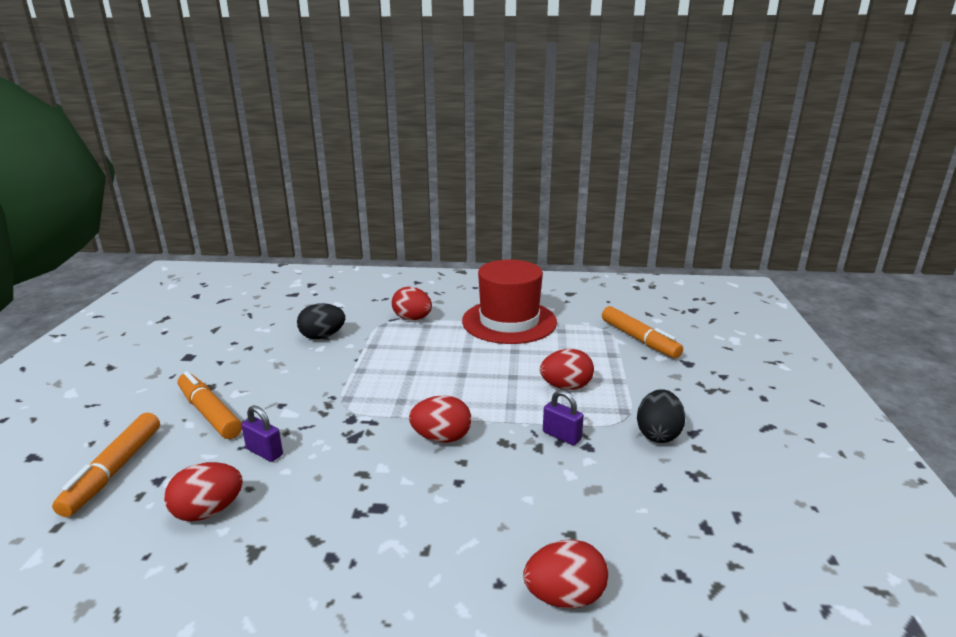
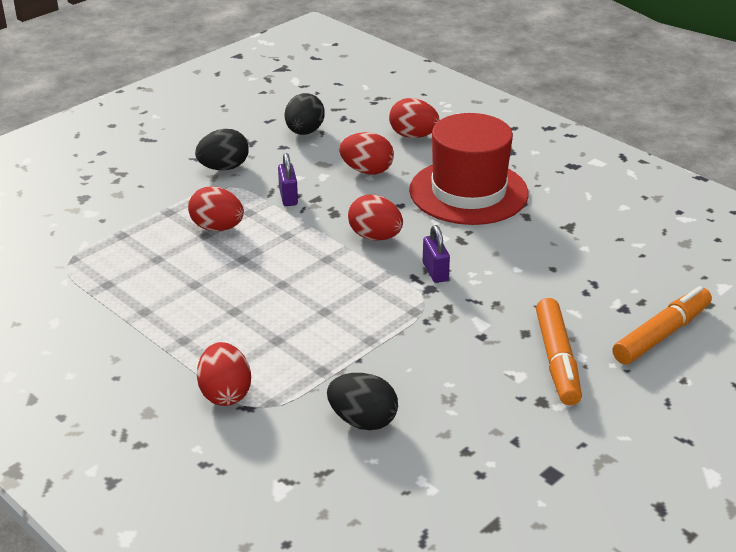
camera: 140 degrees left, 10 degrees up
(208, 511) = (590, 264): red egg -> red egg (367, 171)
(264, 452) = (525, 292): purple padlock -> purple padlock (435, 272)
(509, 321) = (132, 326): red hat -> red hat (468, 192)
(639, 339) = (66, 236): orange marker -> none
(677, 520) = (304, 132): none -> black egg

